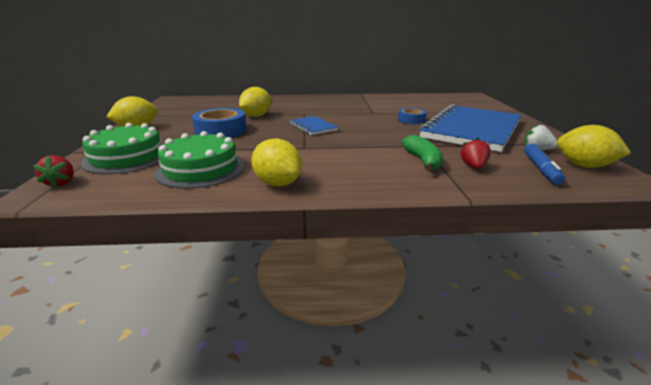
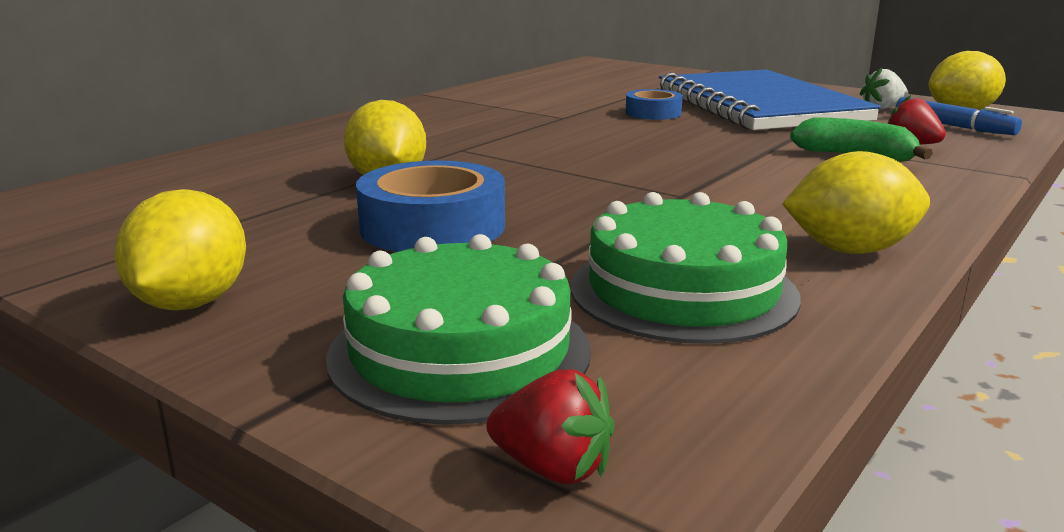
camera: 50 degrees left, 5 degrees down
(312, 127) = (567, 164): blue notebook -> none

